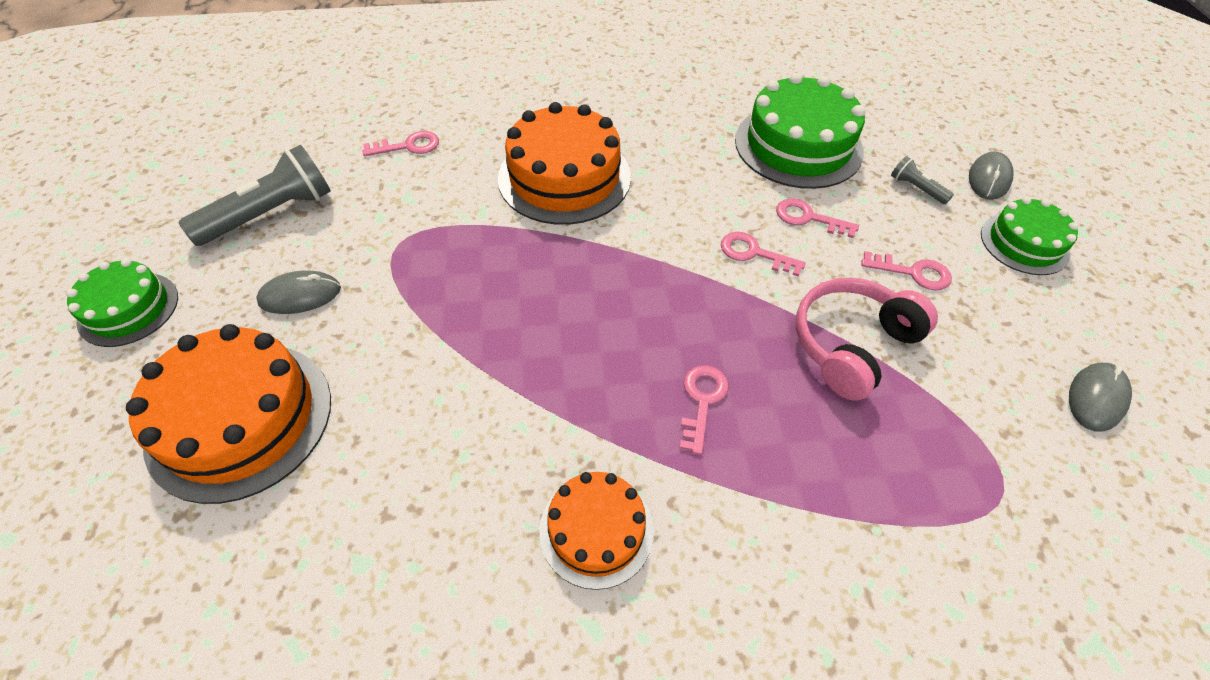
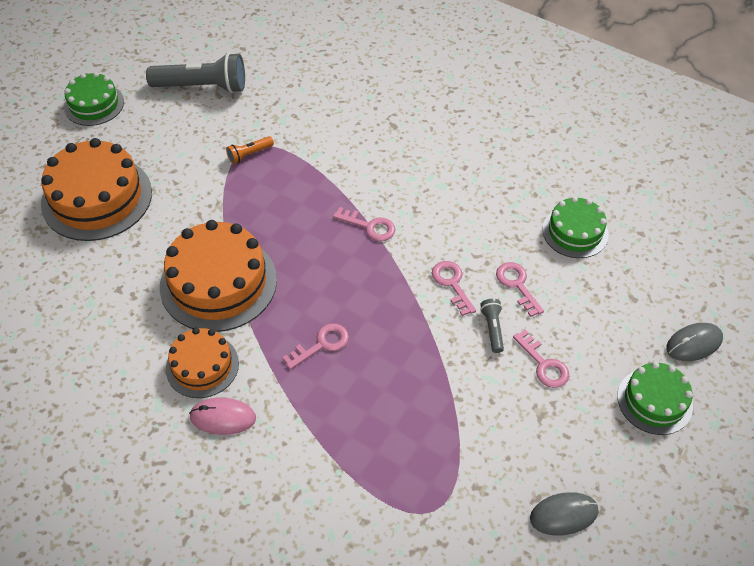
camera: 40 degrees right, 0 degrees up
(300, 295) = (176, 147): grey mouse -> none
(404, 253) = (249, 154): none -> orange flashlight
(408, 146) = (315, 83): pink key -> pink key (369, 226)
(564, 177) = (388, 160): orange cake -> orange cake (218, 282)
(689, 575) = (223, 417): none -> pink mouse
(798, 145) = (575, 232): green cake -> green cake, size x0.59
(851, 344) = (445, 376): pink headphones -> none
(916, 188) = (624, 315): grey flashlight -> grey flashlight (492, 329)

